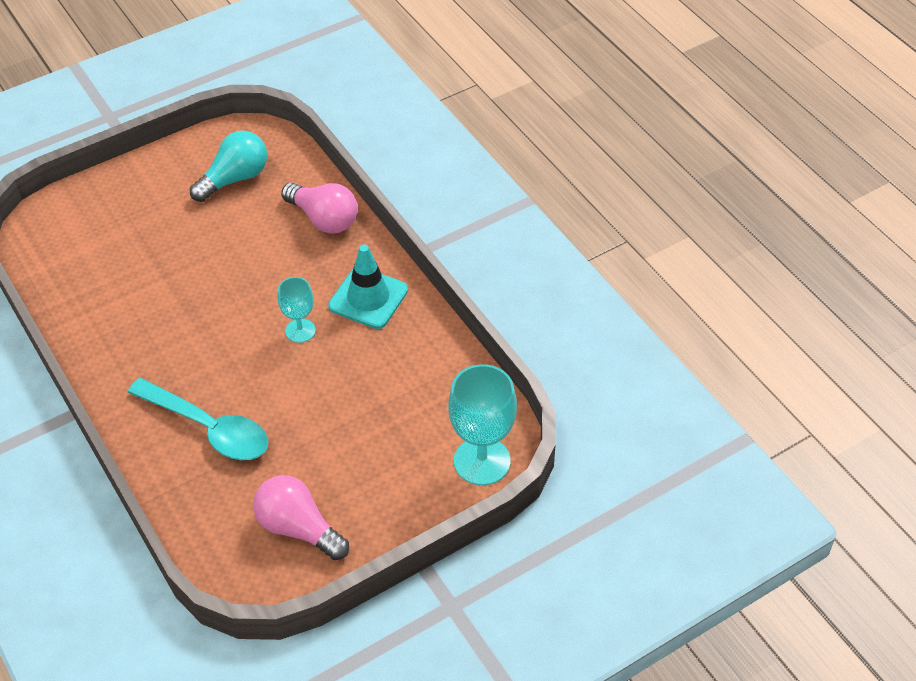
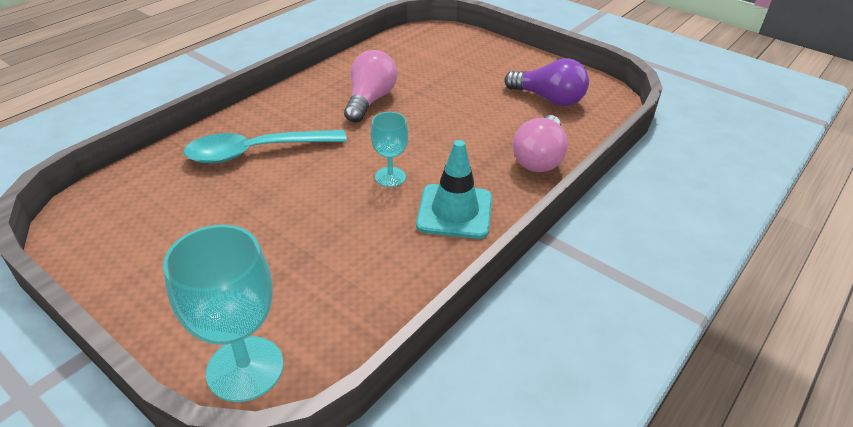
camera: 70 degrees right, 10 degrees down
(209, 428) = (256, 152): turquoise spoon -> turquoise spoon turned 60 degrees clockwise
(235, 178) = (548, 99): turquoise light bulb -> purple light bulb
(298, 528) = (139, 234): pink light bulb -> pink light bulb (370, 100)

